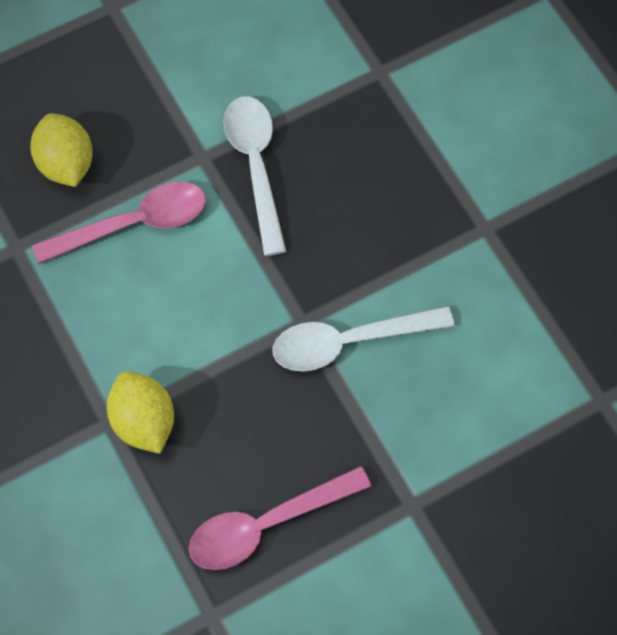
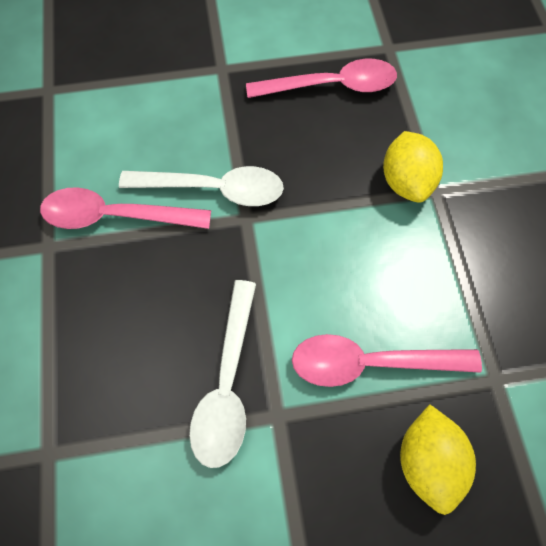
camera: 160 degrees left, 0 degrees up
(436, 278) = (115, 216): none -> pink spoon

